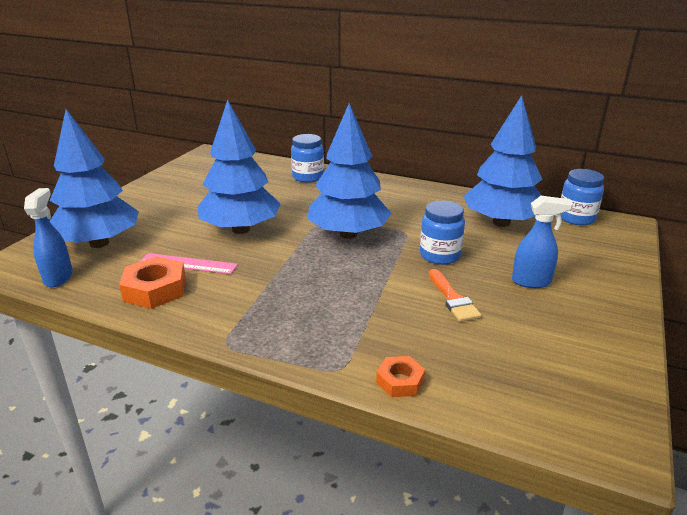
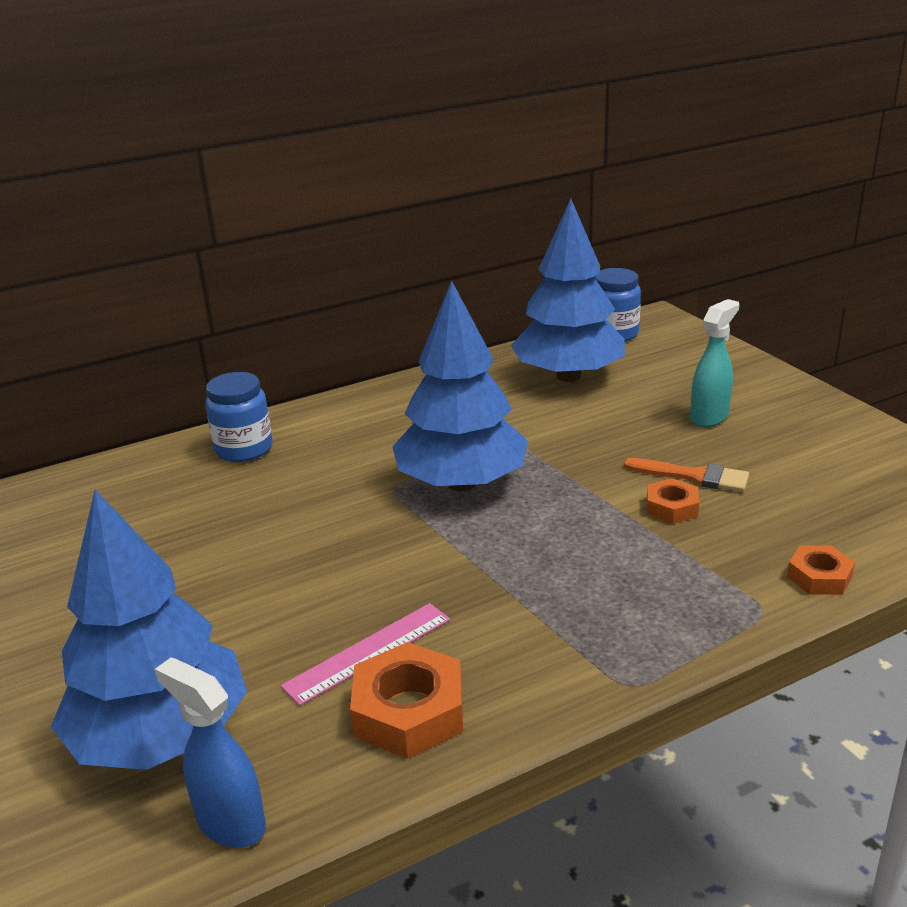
camera: 50 degrees left, 0 degrees up
(240, 229) = (325, 566): blue tree -> none
(408, 302) = (672, 507): none -> orange nut
(440, 255) = (593, 444): blue jar -> none
(531, 282) = (709, 417): blue spray bottle -> turquoise spray bottle

